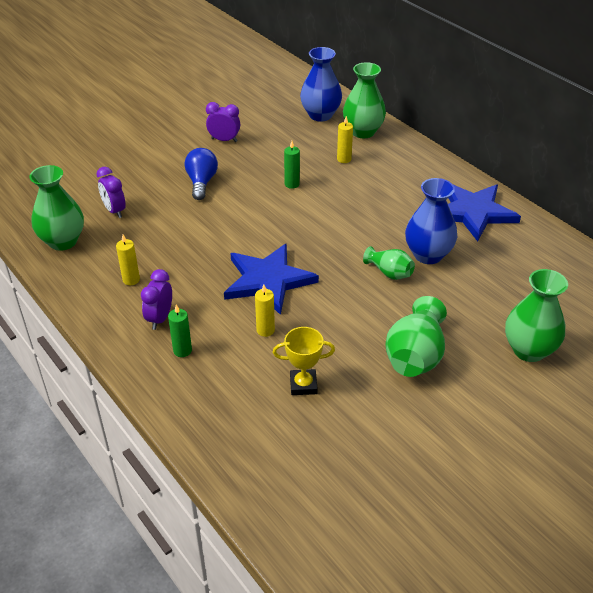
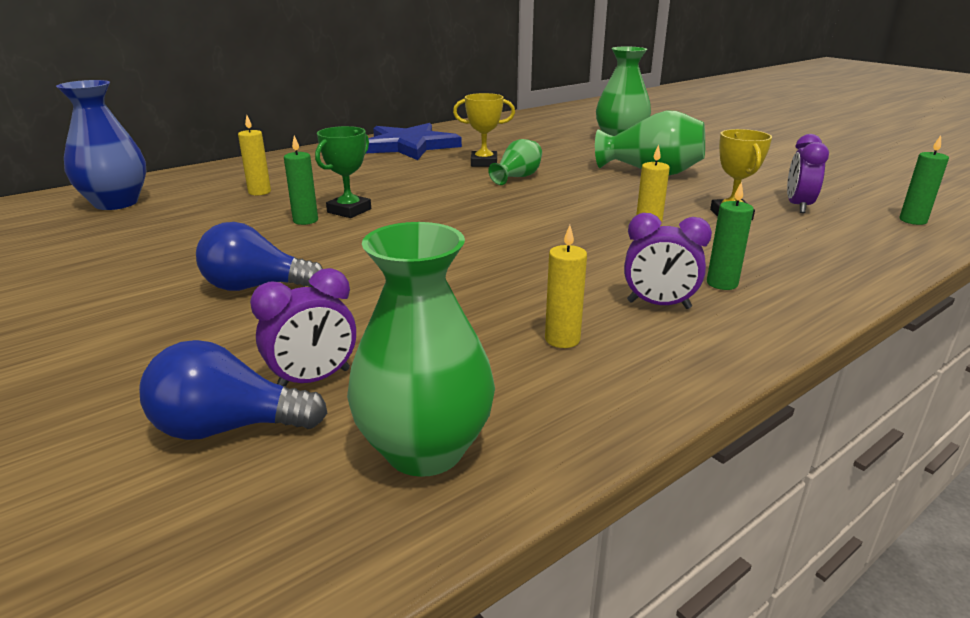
camera: 90 degrees left, 15 degrees down
(89, 196) = (228, 428): none -> blue light bulb
(224, 140) = (116, 271): purple clock -> purple clock (798, 206)
(268, 280) = (542, 233): blue star -> none
(289, 506) = (912, 220): none -> green candle
(309, 198) = (349, 211): none -> green trophy
(363, 132) = (195, 182): green vase -> none
(428, 255) = (484, 163): blue vase -> yellow trophy

